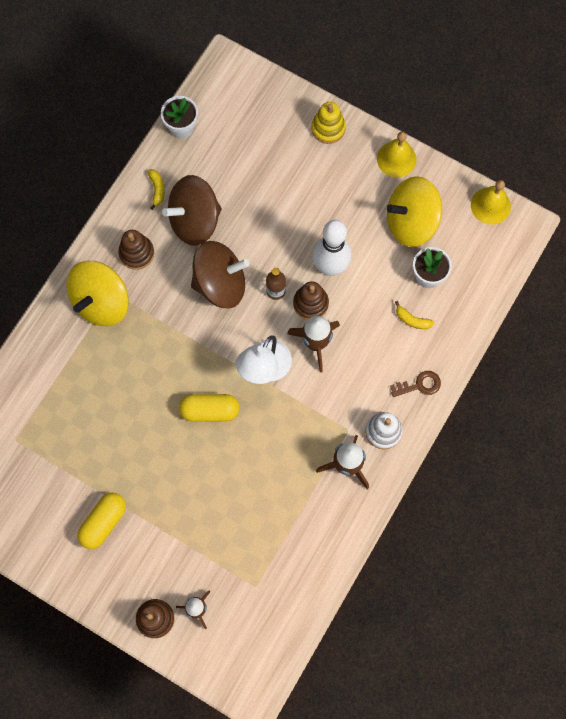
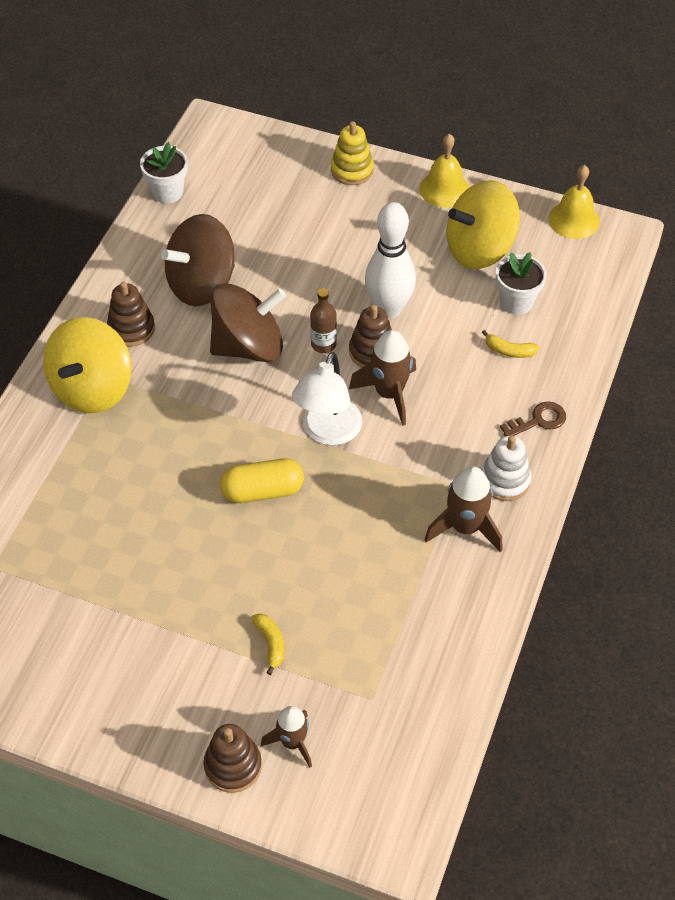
camera: 10 degrees left, 20 degrees down
(104, 522) = (135, 651): yellow capsule -> none
(157, 189) = (147, 258): yellow banana -> yellow banana (270, 643)

